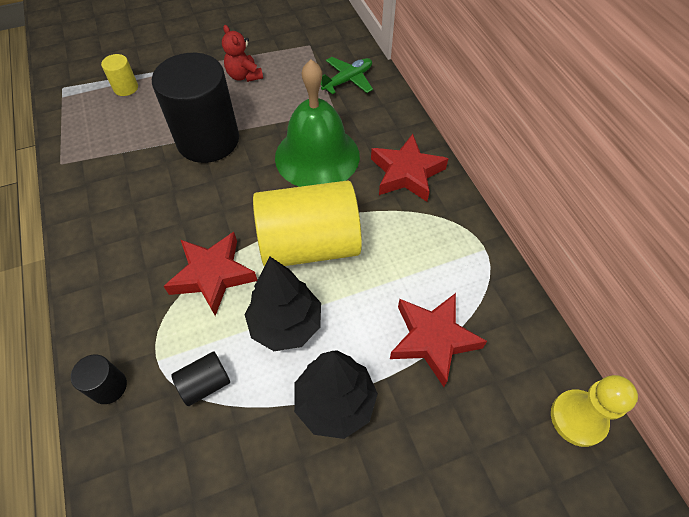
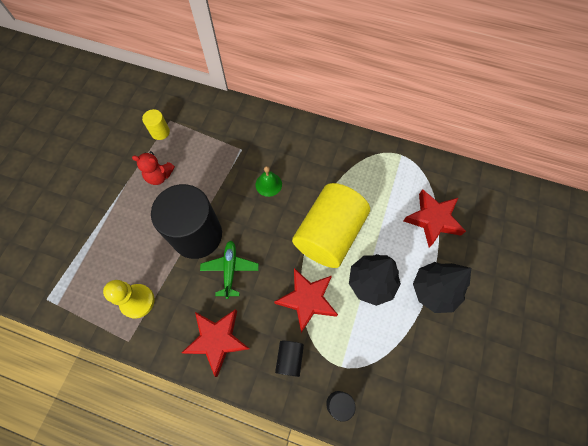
camera: 50 degrees left, 10 degrees up
(126, 88) = (94, 256): yellow cylinder -> yellow cylinder (160, 132)
(205, 384) = (376, 349): black cylinder -> black cylinder (289, 359)
(317, 156) = (268, 184): green bell -> green bell, size x0.42
(348, 80) = (223, 124): green plane -> green plane (230, 269)
(406, 173) = (322, 150): red star -> red star (217, 340)
(578, 418) = (514, 193): yellow pawn -> yellow pawn (137, 301)

